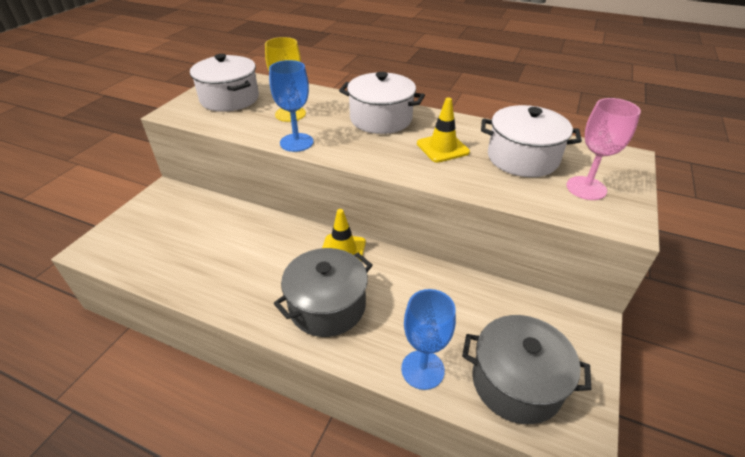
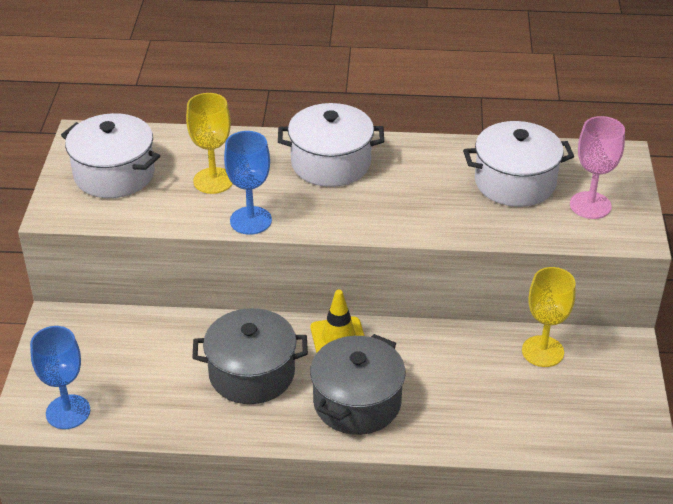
camera: 20 degrees left, 0 degrees up
(422, 369) = (484, 434): blue goblet -> blue goblet (68, 412)
(442, 148) = (423, 189): yellow traffic cone -> none
(507, 307) = (542, 351): none -> yellow goblet
(516, 382) = (575, 420): grey pot -> grey pot (251, 373)

